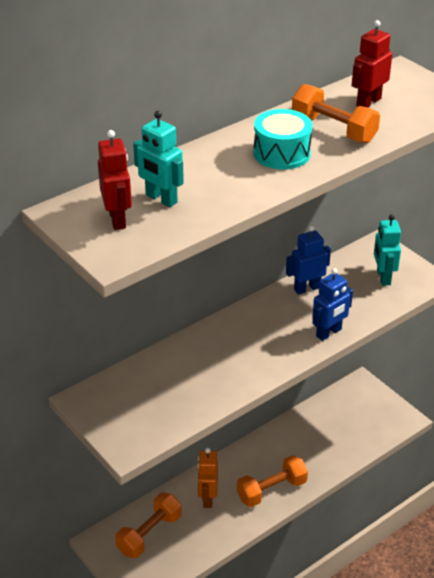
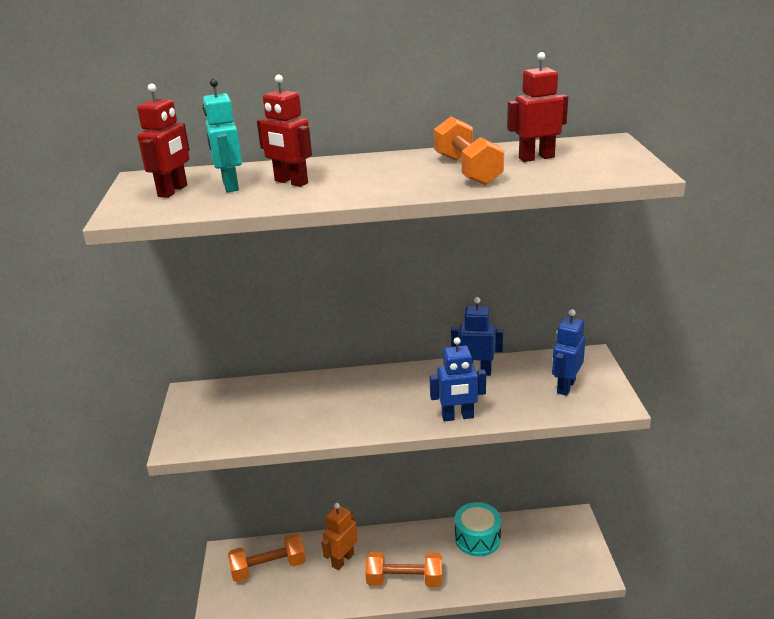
camera: 35 degrees right, 10 degrees down
(209, 180) = (291, 182): none -> red robot
(281, 153) = (388, 177): turquoise drum -> turquoise drum (477, 538)
(383, 277) = (565, 386): turquoise robot -> blue robot

